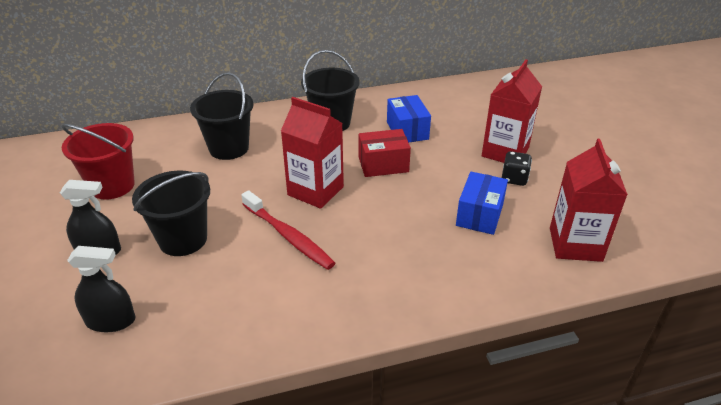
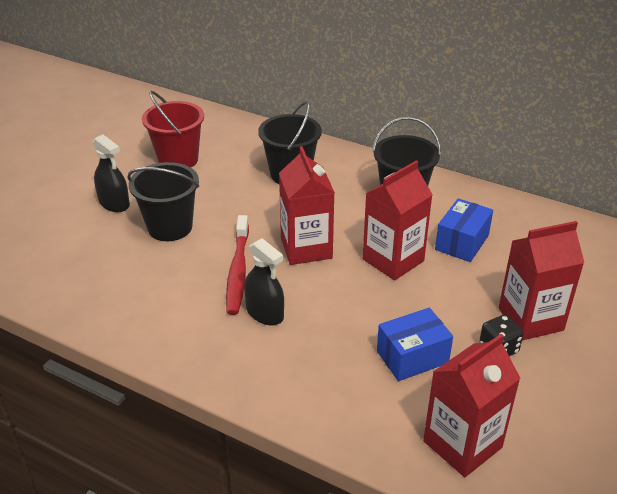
camera: 45 degrees right, 0 degrees up
(111, 321) = (65, 254): black spray bottle -> black spray bottle (265, 313)
(383, 164) = (393, 260): red box -> red carton

